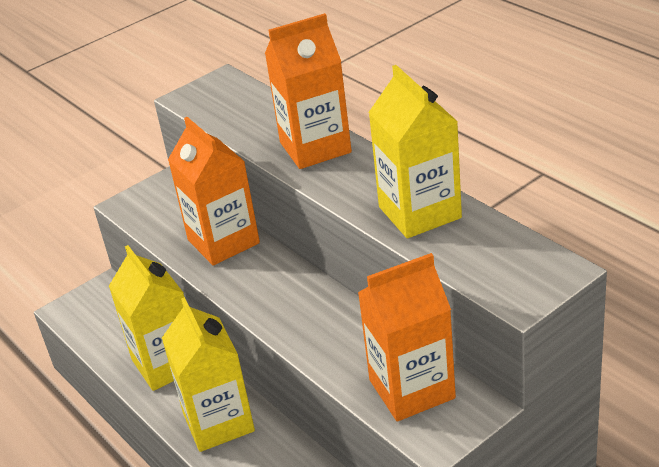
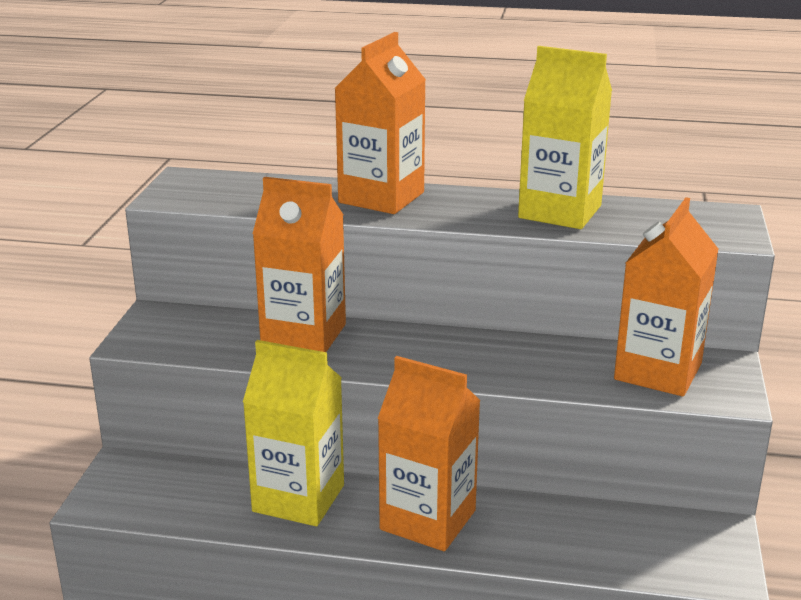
camera: 45 degrees left, 10 degrees down
(218, 422) = (428, 520): yellow carton -> orange carton

